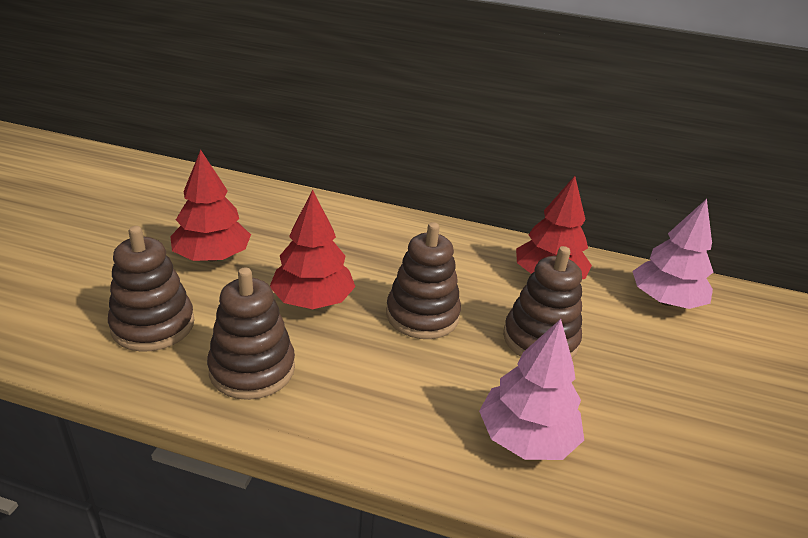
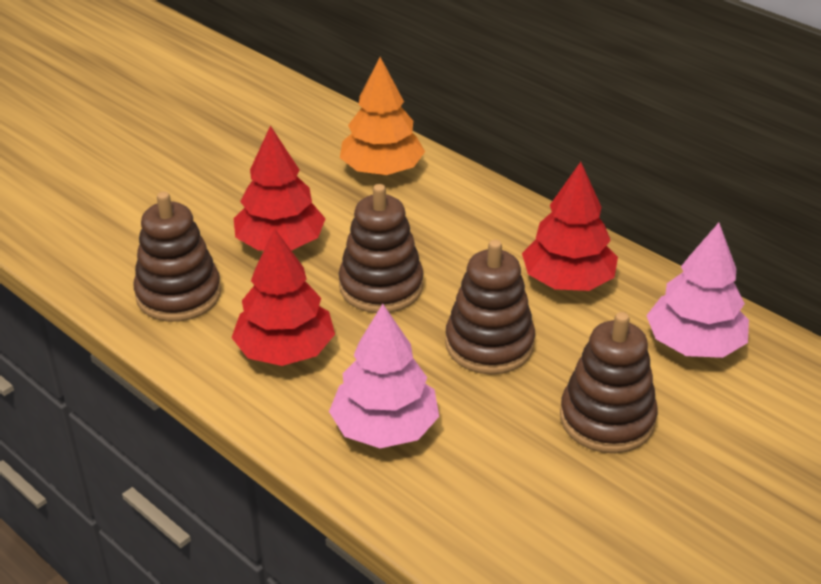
camera: 30 degrees right, 5 degrees up
(153, 325) = (119, 231): brown stacking toy -> brown stacking toy (607, 419)
(212, 257) = (213, 174): red tree -> red tree (285, 350)
(350, 226) = (382, 170): none -> orange tree

